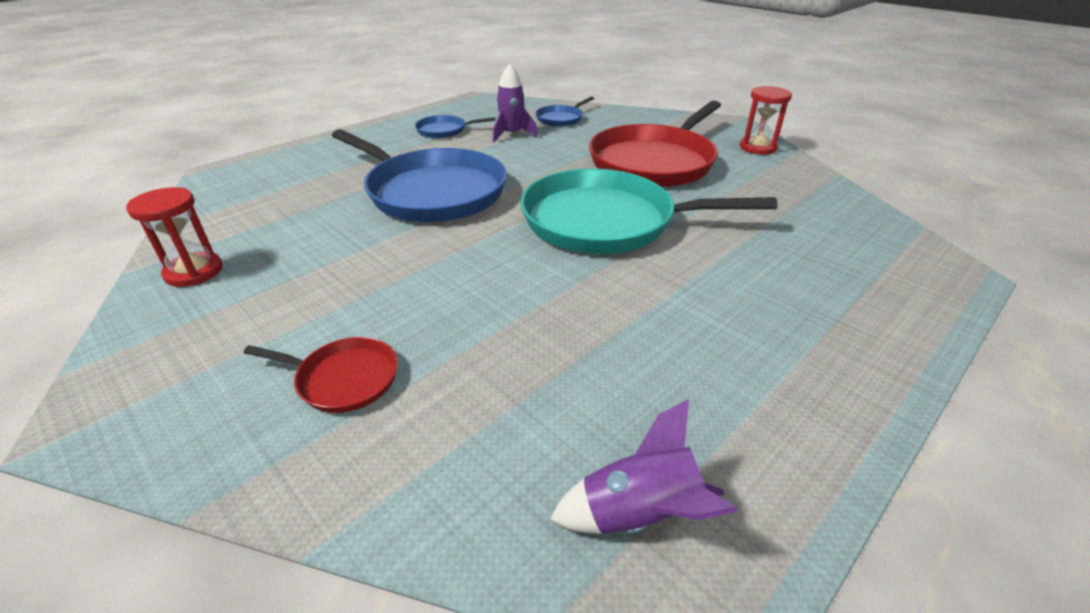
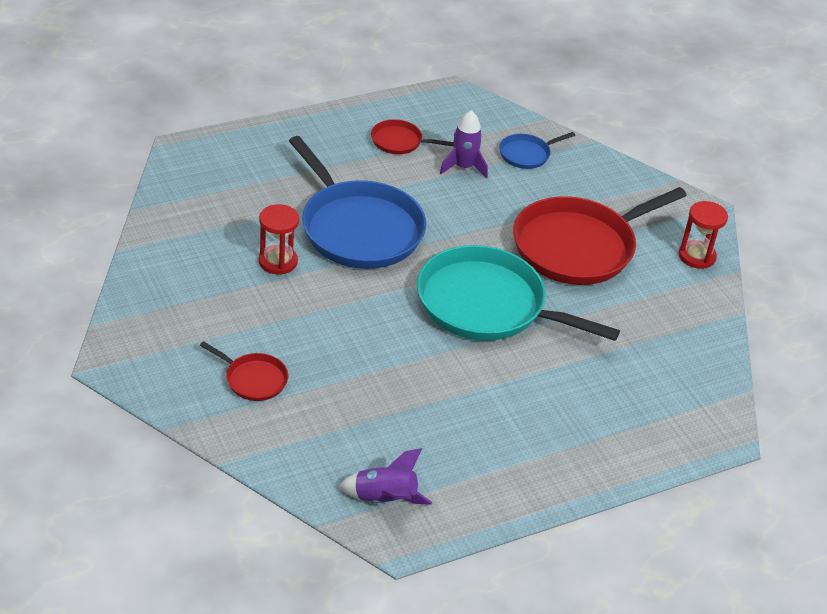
camera: 15 degrees right, 5 degrees up
(194, 272) = (165, 264): red hourglass -> red hourglass (278, 261)
(444, 130) = (399, 141): blue pan -> red pan

